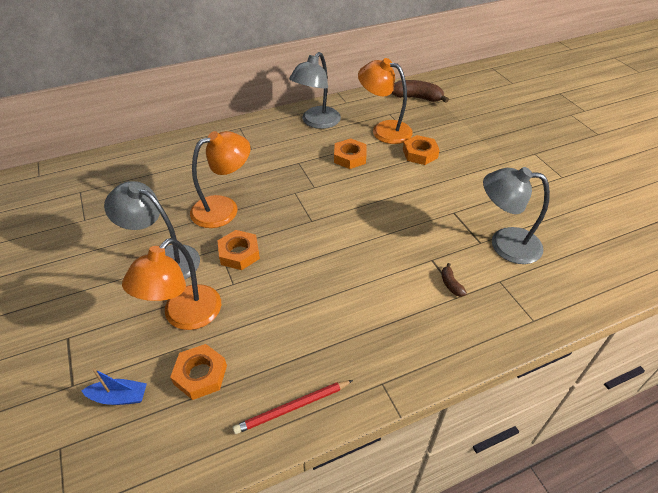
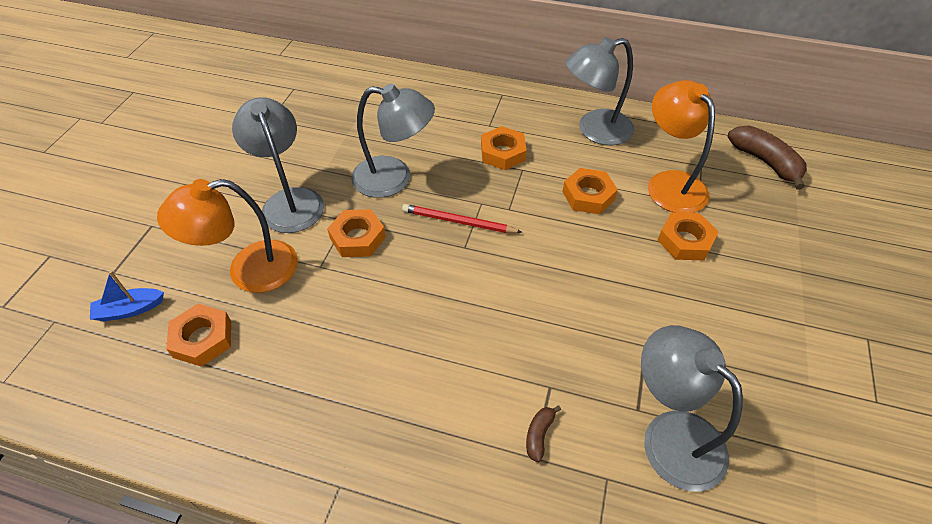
camera: 40 degrees right, 5 degrees up
(119, 397) = (130, 310): blue boat -> blue boat turned 120 degrees clockwise
(224, 208) = (394, 178): orange lamp -> grey lamp
(277, 159) = (503, 153): none -> orange nut
(292, 408) = (236, 437): red pencil -> red pencil (458, 222)

